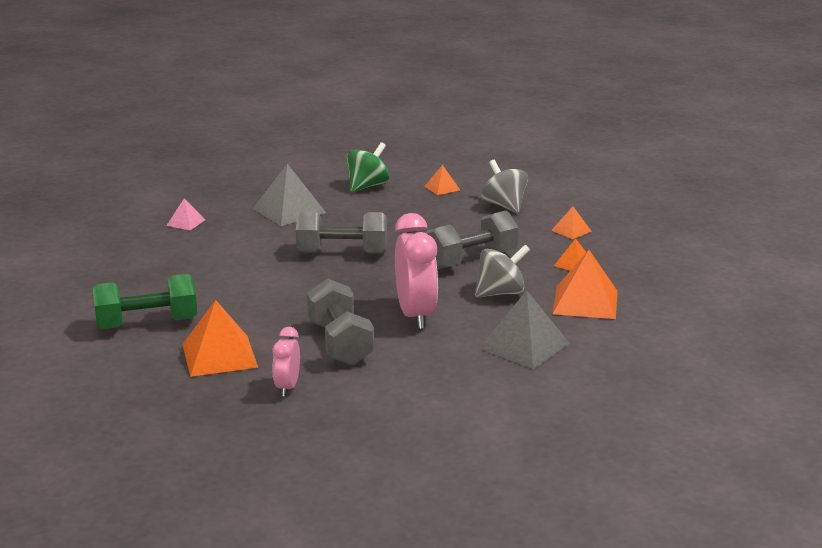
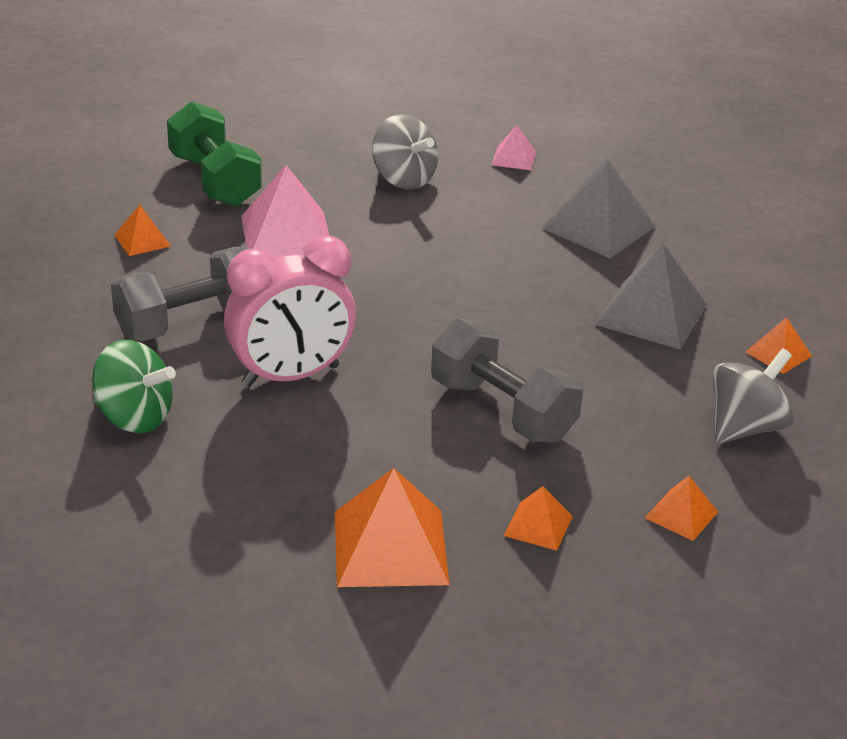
camera: 75 degrees right, 10 degrees up
(219, 355) = (142, 240): orange pyramid -> orange pyramid, size x0.52
(242, 303) = (286, 235): none -> pink pyramid
(287, 387) = (66, 299): pink clock -> none
(342, 253) = (475, 289): grey dumbbell -> none
(367, 186) = (734, 281): green spinning top -> green spinning top (134, 417)
(500, 293) = (393, 451): grey spinning top -> grey spinning top (403, 179)
(524, 345) = (218, 489): grey pyramid -> grey pyramid (651, 314)

